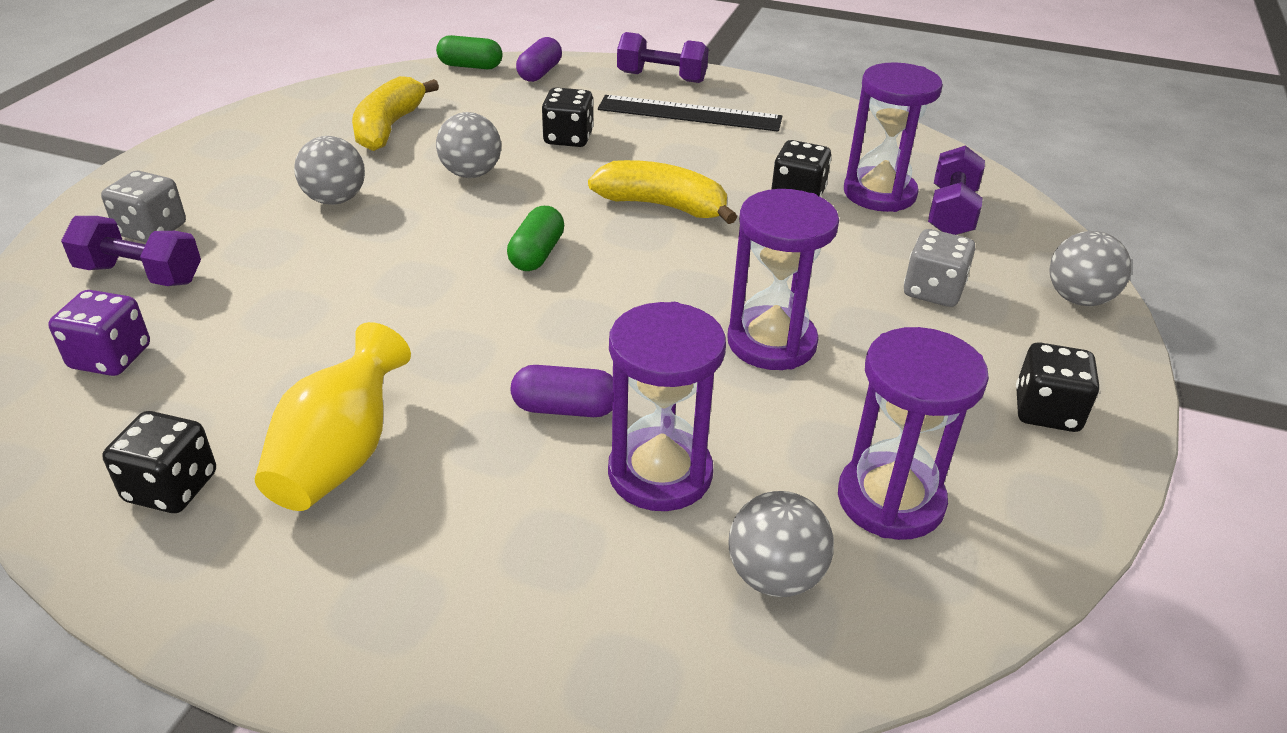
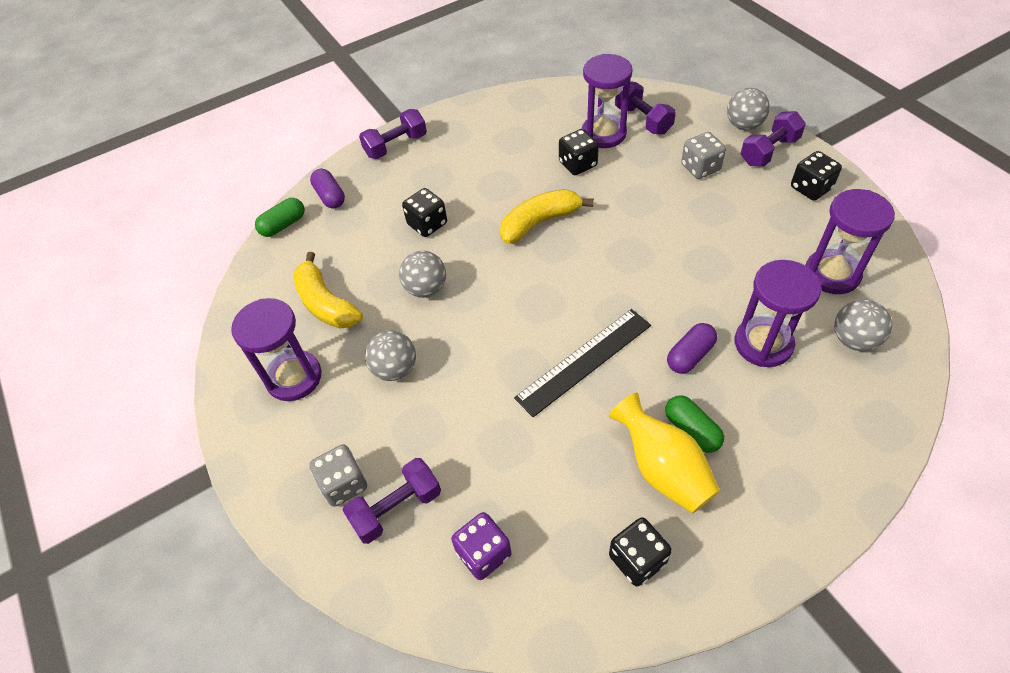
camera: 45 degrees left, 15 degrees up
(537, 254) = (542, 300): green capsule -> green capsule (691, 430)
(689, 113) = (451, 157): black ruler -> black ruler (584, 361)
(771, 342) = (696, 248): purple hourglass -> purple hourglass (294, 377)
(1062, 341) = (769, 151): none -> purple dumbbell

